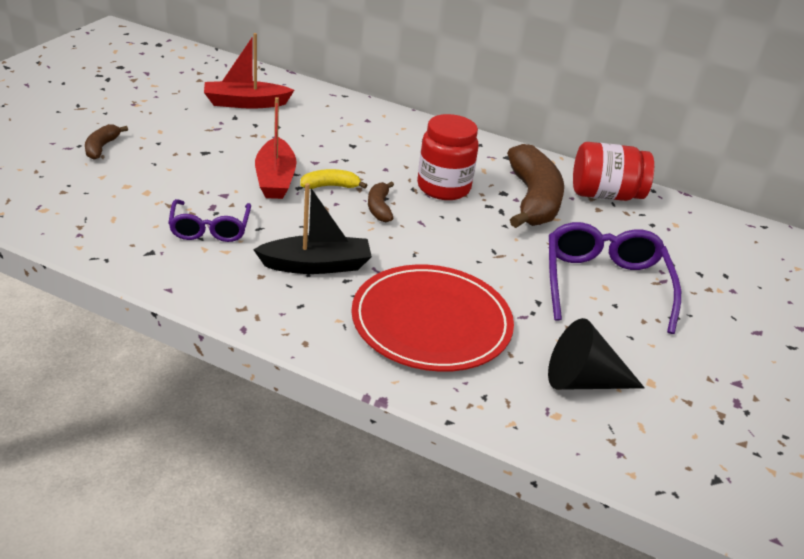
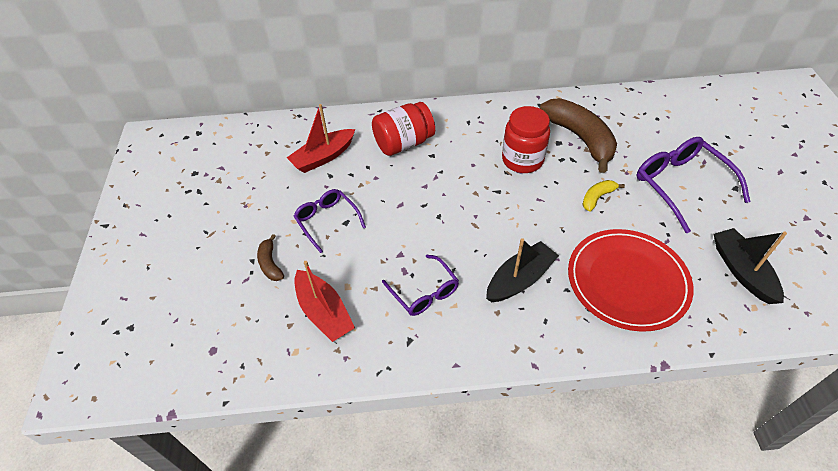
camera: 25 degrees left, 15 degrees up
(189, 144) = (327, 221): none -> purple glasses
(275, 179) = (417, 218): red boat -> red boat (324, 312)
(330, 186) = (457, 202): yellow banana -> yellow banana (597, 198)
(379, 208) = (504, 203): brown banana -> none
(582, 381) = (741, 271): black cone -> black boat
(605, 195) = (612, 109): red jar -> red jar (404, 143)

